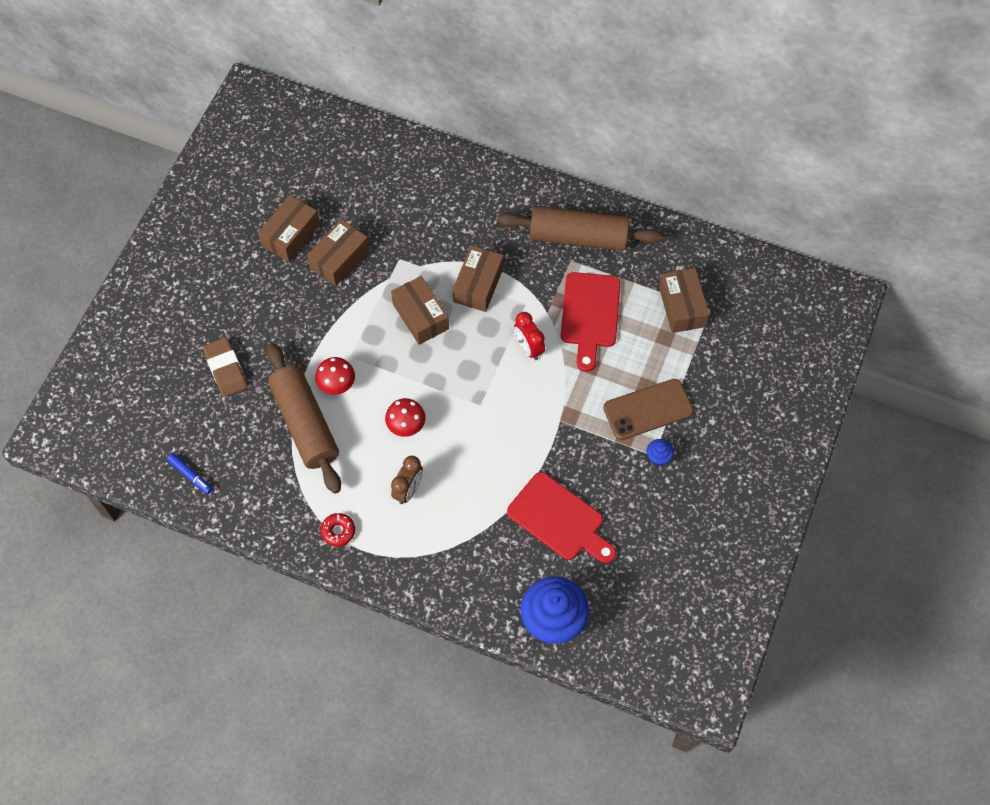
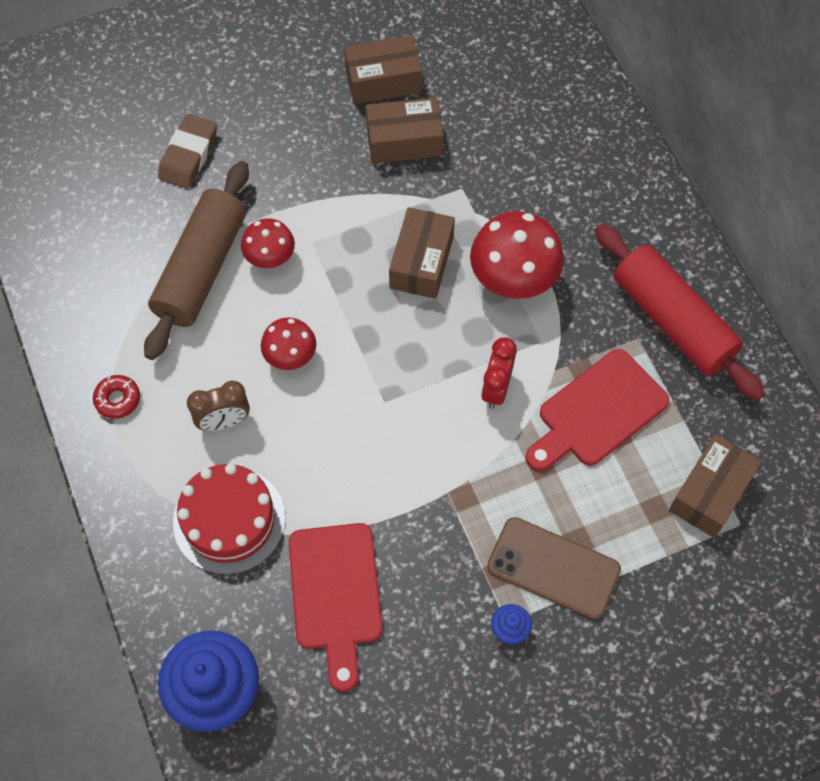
camera: 45 degrees right, 0 degrees up
(190, 475) = (52, 225): blue marker -> none
(467, 535) = (229, 520): none -> red cake
(478, 285) = (513, 281): brown box -> red mushroom
(578, 237) = (672, 321): brown rolling pin -> red rolling pin

